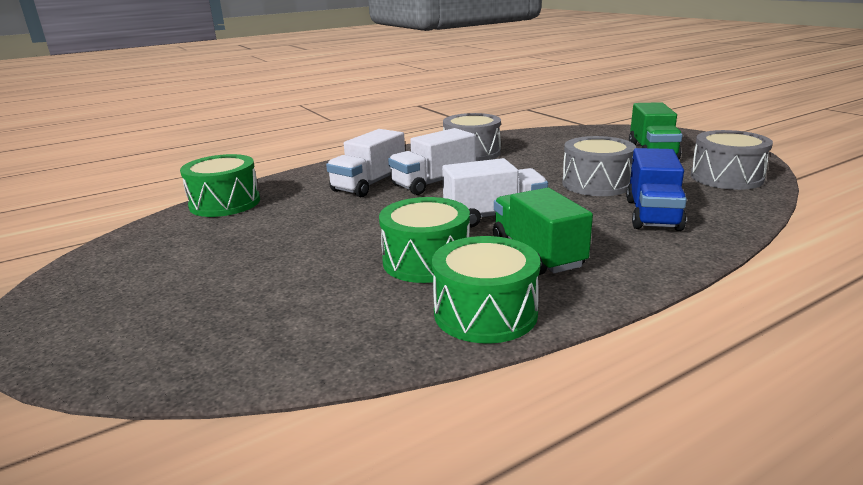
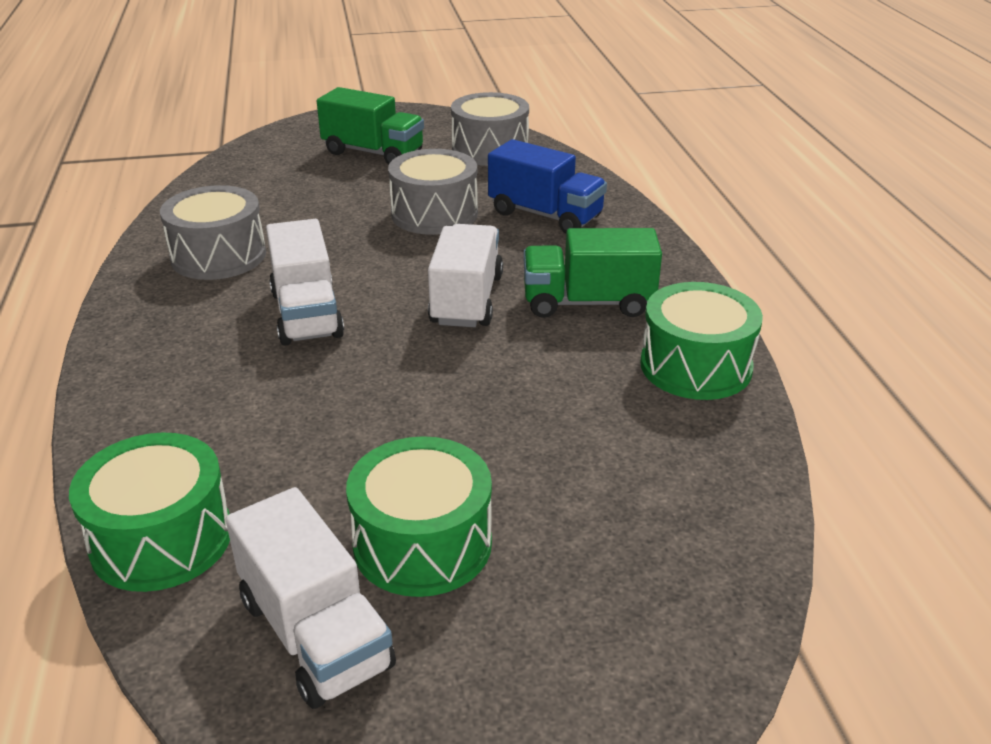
camera: 70 degrees left, 10 degrees up
(369, 184) = (247, 368): white truck -> white truck (315, 633)
(426, 261) = (557, 375): green drum -> green drum (422, 543)

